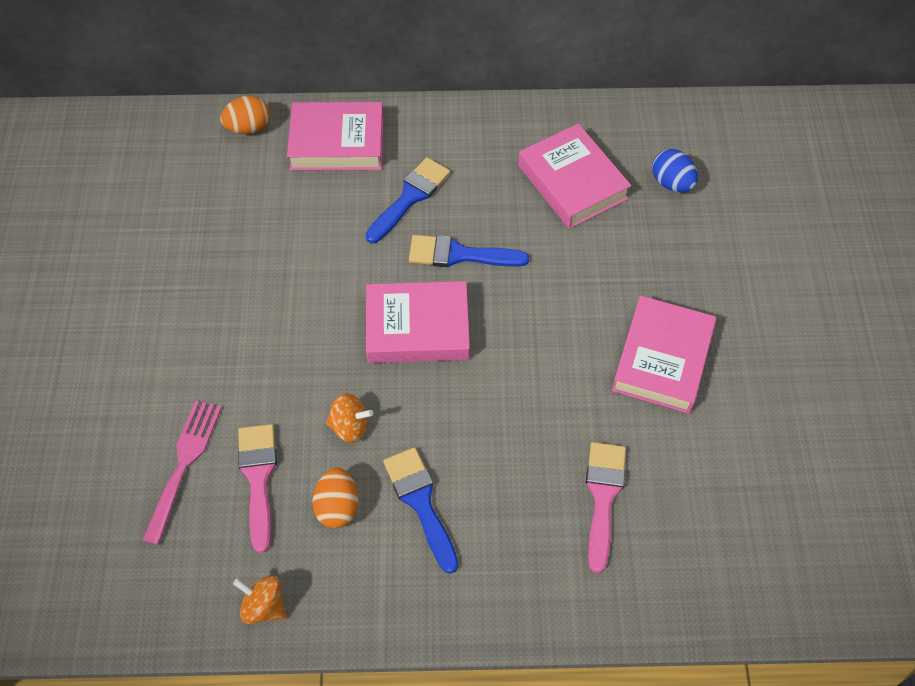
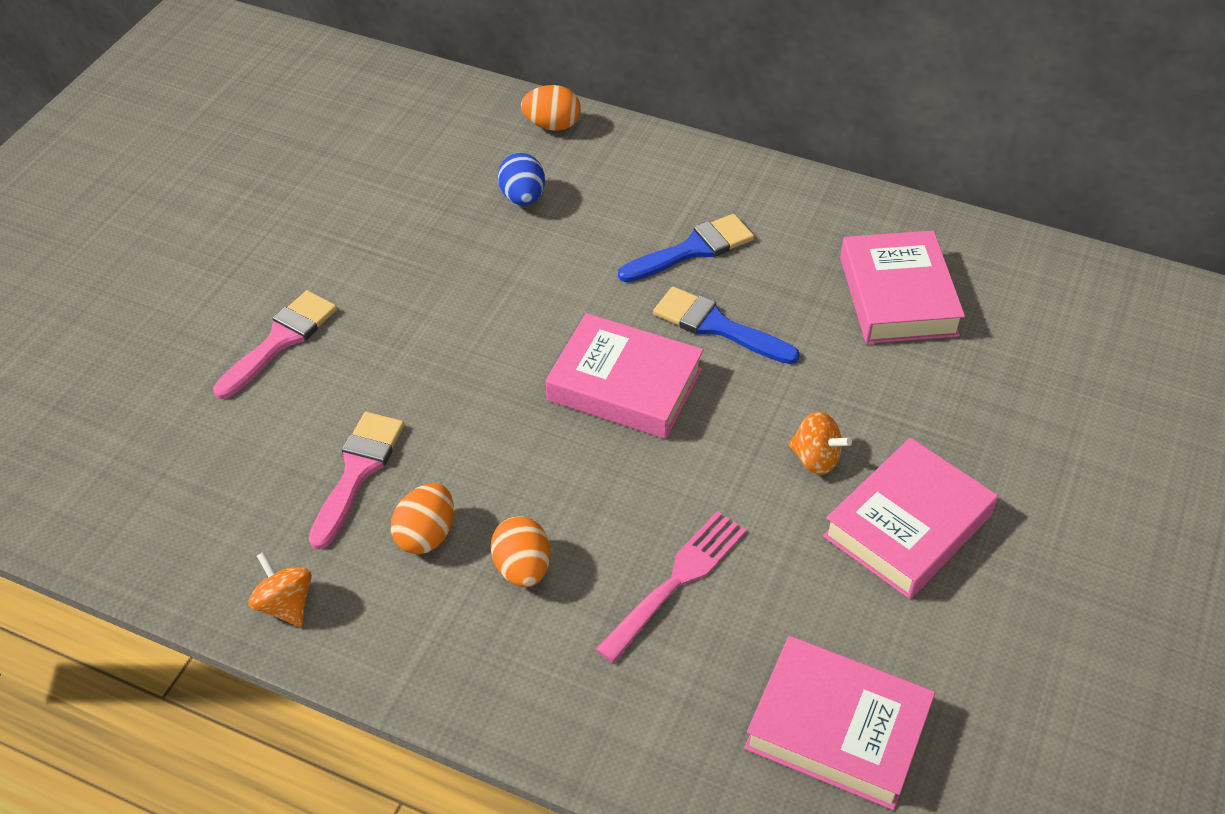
camera: 25 degrees right, 10 degrees down
(184, 464) = (287, 427): pink fork -> pink fork (677, 580)
(337, 143) = (641, 169): pink book -> pink book (837, 729)
(350, 426) = (488, 458): orange spinning top -> orange spinning top (815, 458)
(420, 502) = (522, 568): blue brush -> orange egg
(603, 497) = (746, 650): pink brush -> pink brush (280, 340)
(671, 183) = (1025, 337): blue egg -> blue egg (522, 197)

